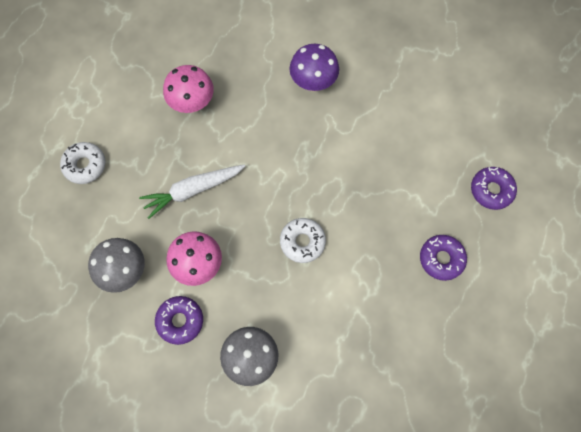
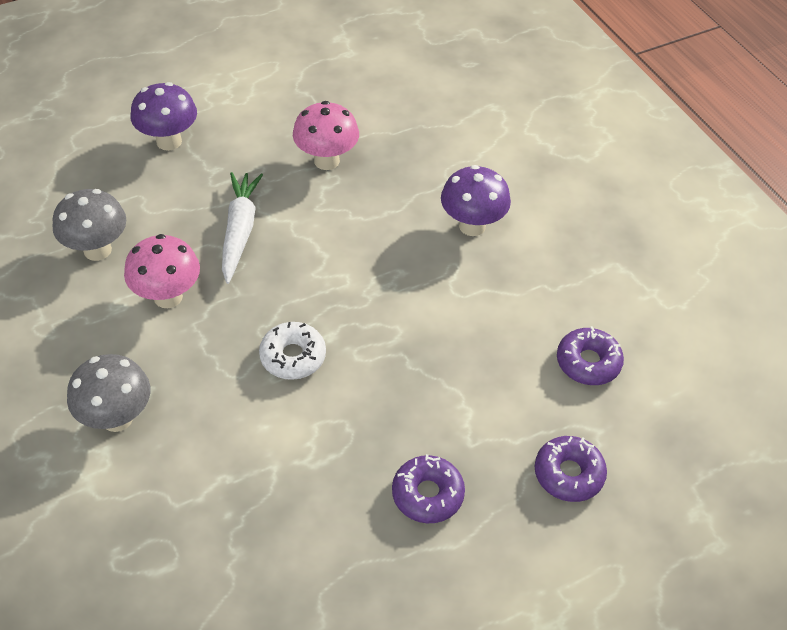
camera: 40 degrees right, 20 degrees down
(85, 165) = (169, 141): white donut -> purple mushroom
(180, 321) = (94, 330): purple donut -> purple donut (588, 362)
(193, 190) = (240, 231): white carrot -> white carrot turned 75 degrees clockwise

